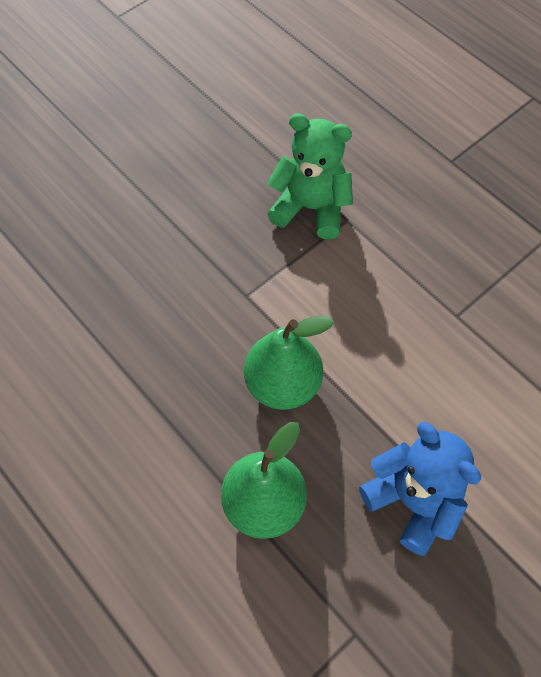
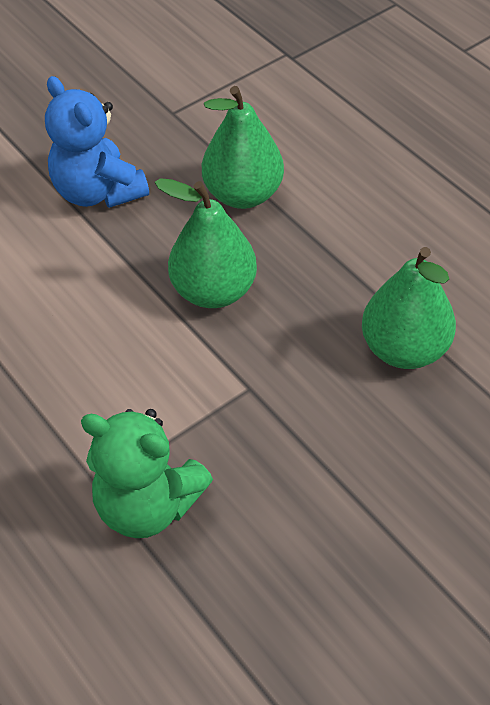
camera: 175 degrees left, 10 degrees down
(121, 334) = (404, 349): none -> green pear

